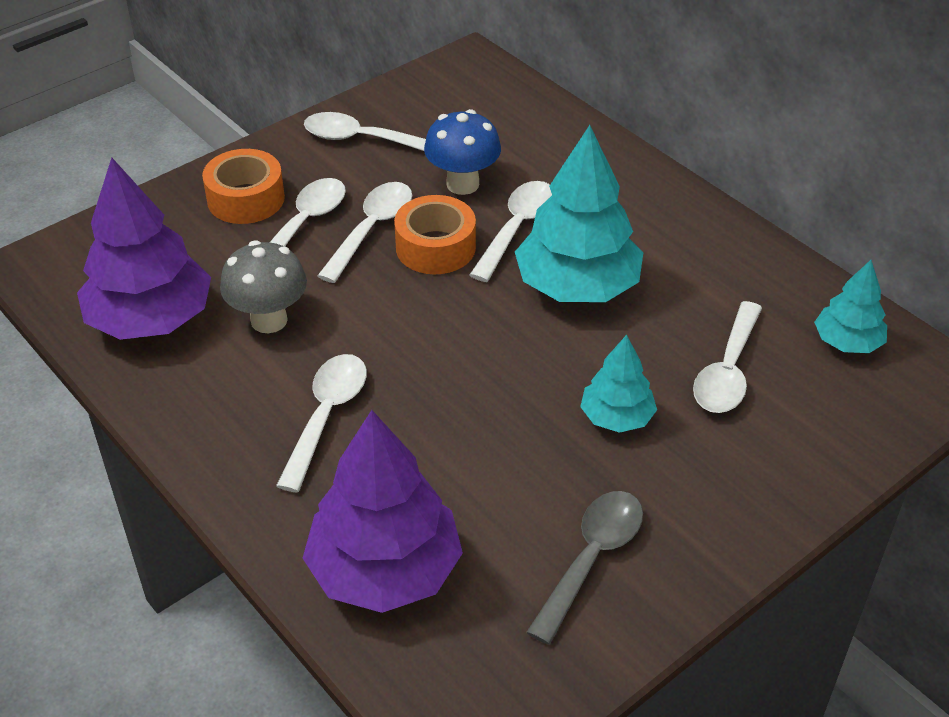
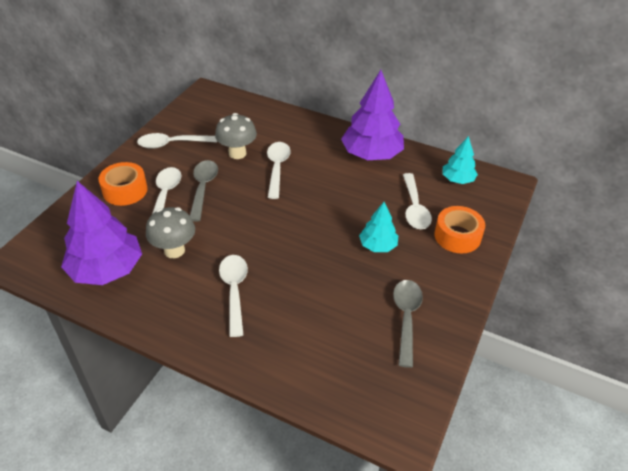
camera: 25 degrees left, 0 degrees up
(372, 229) = (203, 188): white spoon -> grey spoon
(385, 570) = (310, 360): purple tree -> purple tree (371, 154)
(435, 247) = (241, 188): orange tape -> orange tape (457, 236)
(462, 184) = (237, 153): blue mushroom -> grey mushroom
(577, 286) = (322, 188): turquoise tree -> none

